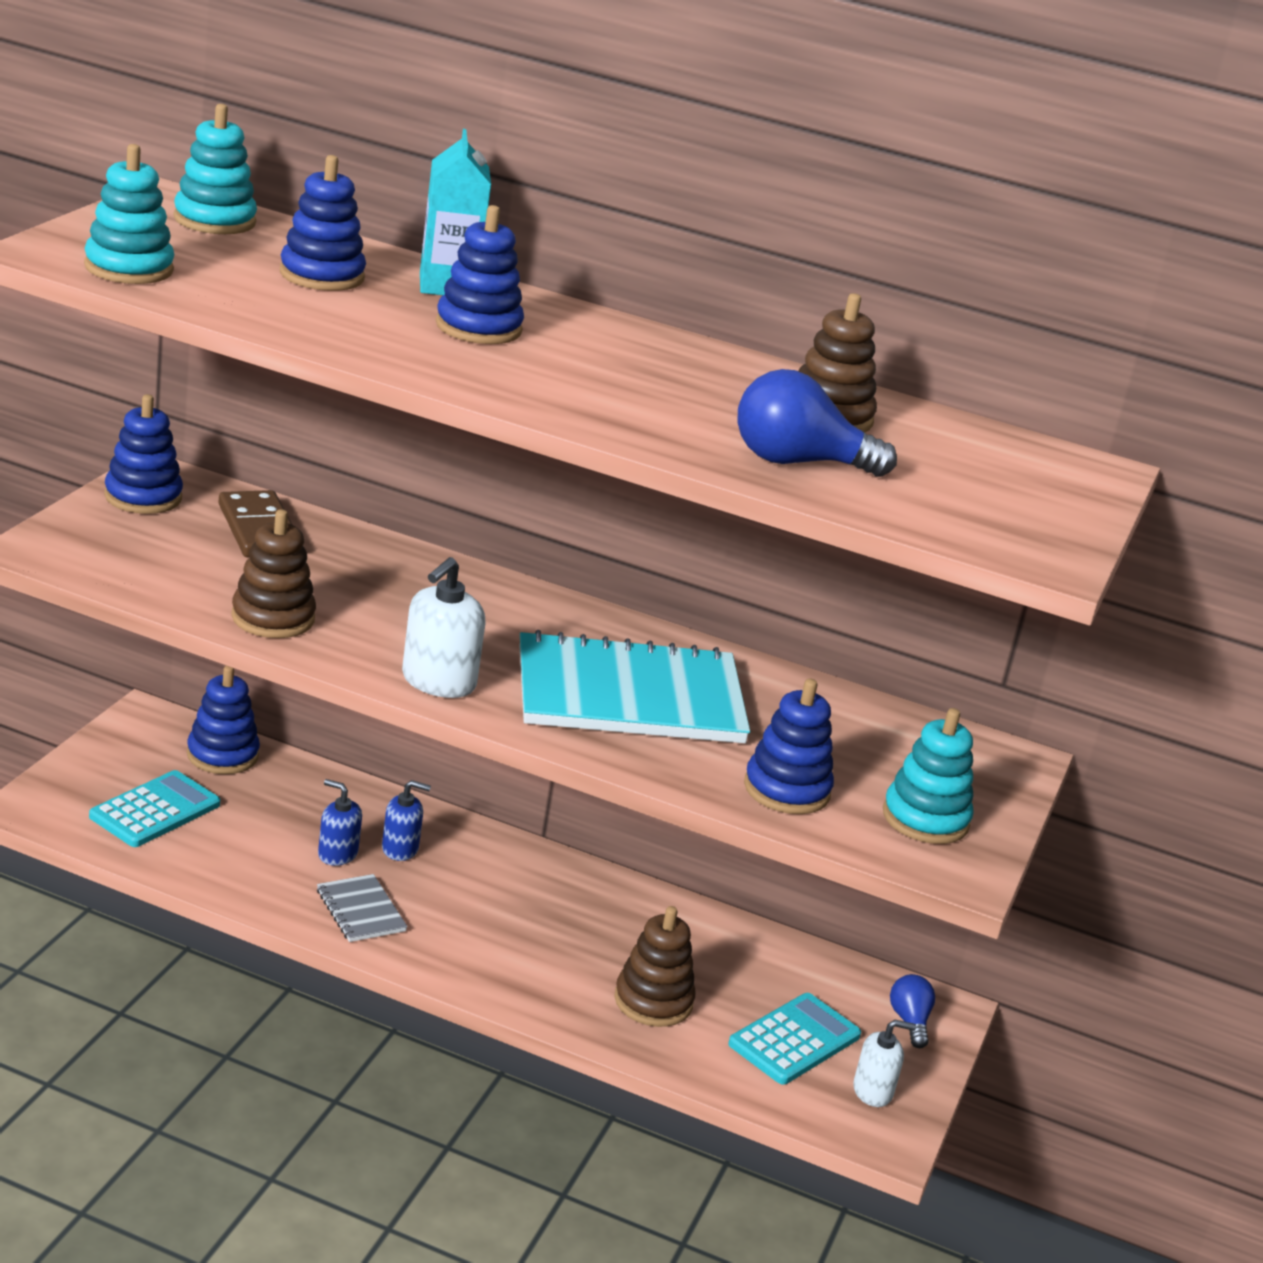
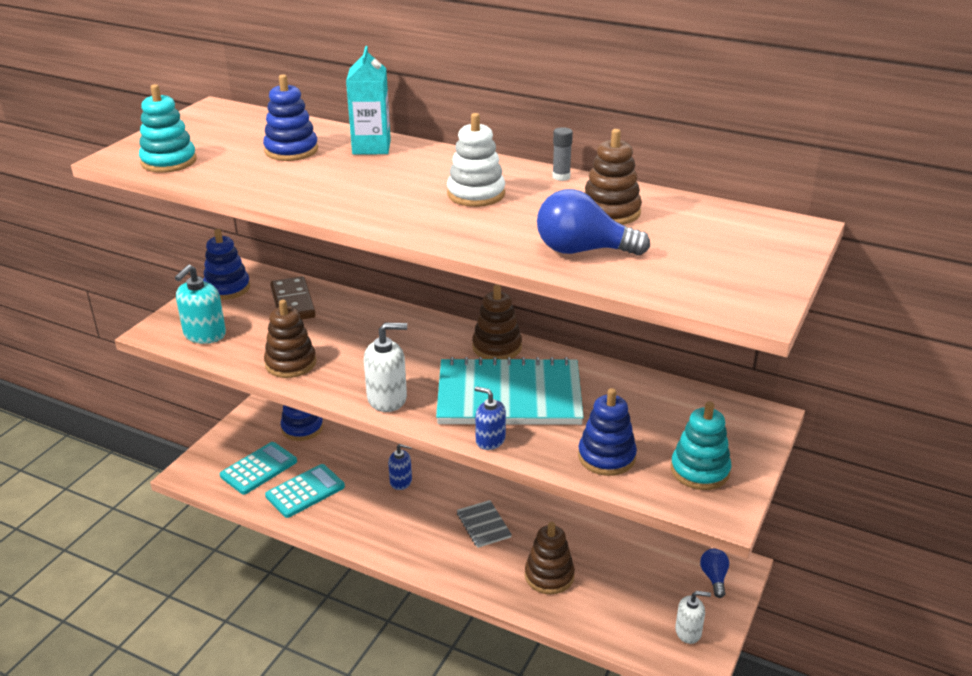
camera: 10 degrees right, 5 degrees up
(120, 562) = (204, 334): none -> turquoise soap dispenser
(214, 220) = (234, 121): turquoise stacking toy -> none
(337, 854) = (363, 488): blue soap dispenser -> blue soap dispenser (490, 440)
(361, 911) = (373, 526): grey notebook -> grey notebook (483, 525)
(438, 682) = (387, 398): white soap dispenser -> white soap dispenser turned 135 degrees counterclockwise
(478, 328) = (384, 175): blue stacking toy -> none
(601, 627) = (497, 347): none -> brown stacking toy
(625, 370) = (476, 194): none -> white stacking toy
(748, 362) = (561, 177): none -> grey glue stick
(794, 1040) = (638, 597): turquoise calculator -> turquoise calculator (305, 491)

